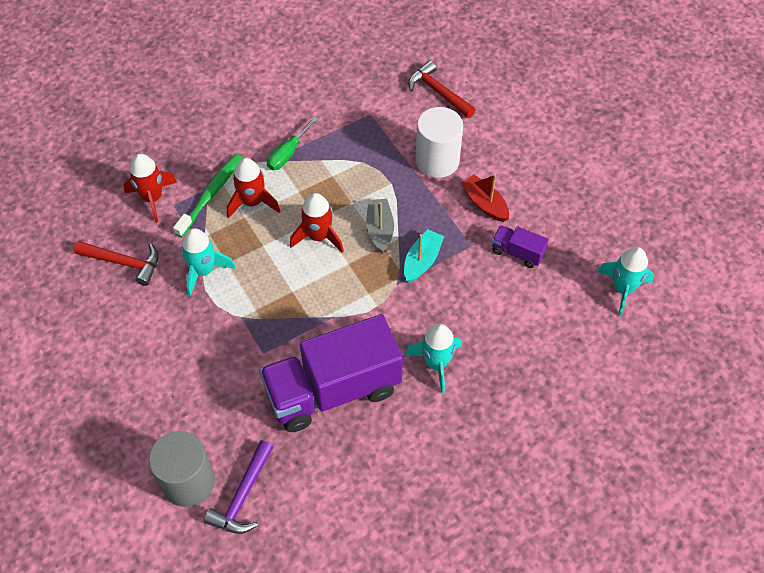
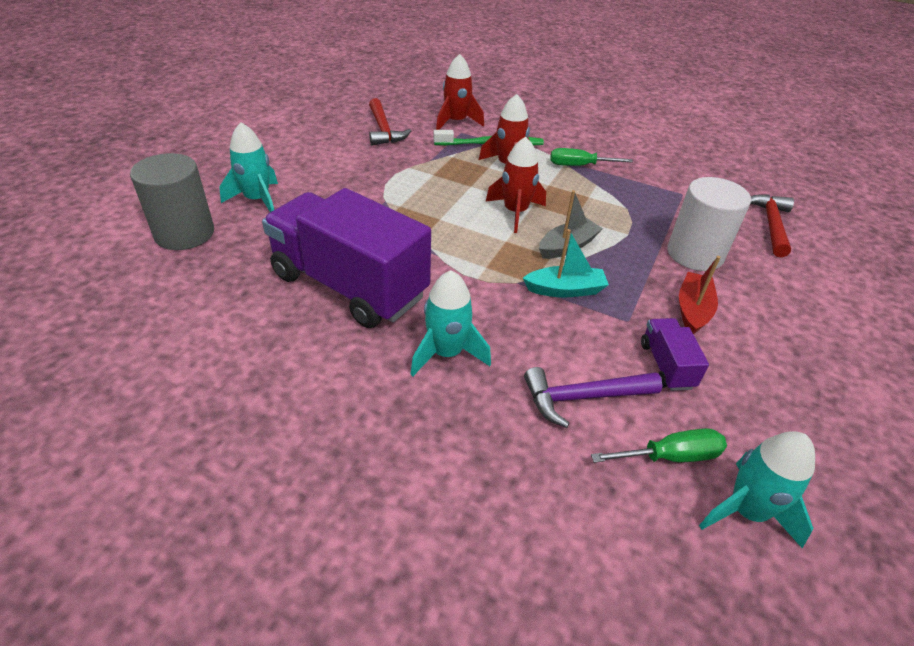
camera: 55 degrees right, 15 degrees down
(204, 271) = (413, 166): turquoise rocket -> turquoise rocket (257, 200)
(243, 496) = (184, 272): purple hammer -> purple hammer (583, 398)
(575, 298) = (670, 456): none -> green screwdriver

